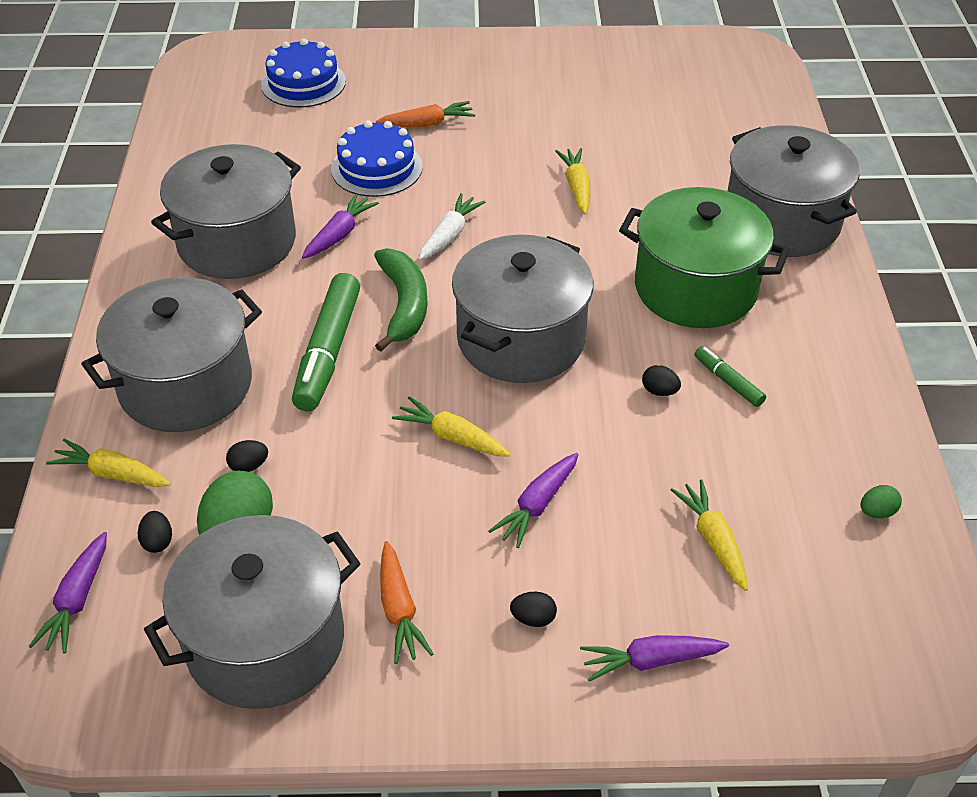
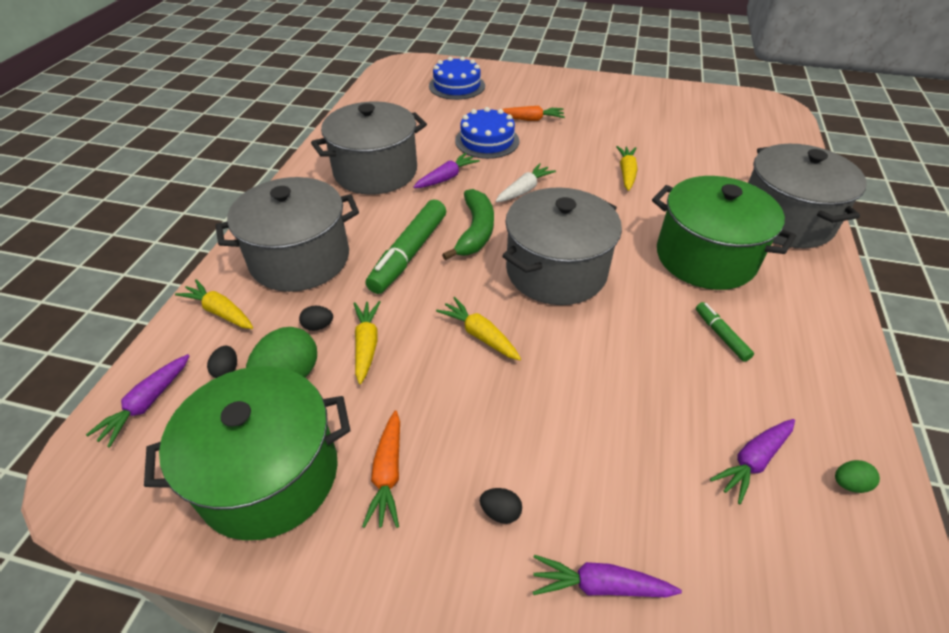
camera: 15 degrees right, 0 degrees up
(265, 641) = (269, 475): grey pot -> green pot
(537, 505) = (533, 407): purple carrot -> purple carrot (752, 461)
(659, 391) = (660, 332): black egg -> none
(713, 540) = (683, 475): yellow carrot -> yellow carrot (366, 345)

